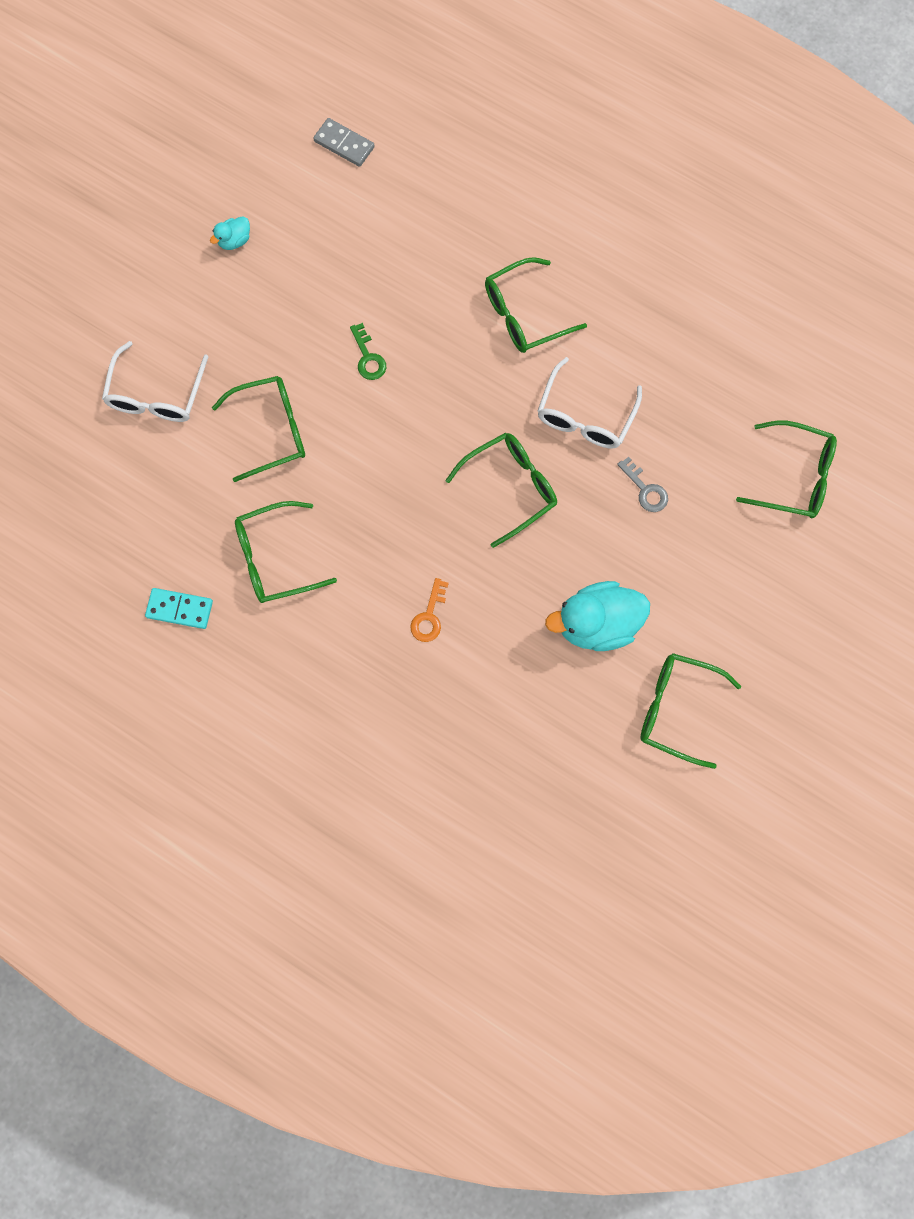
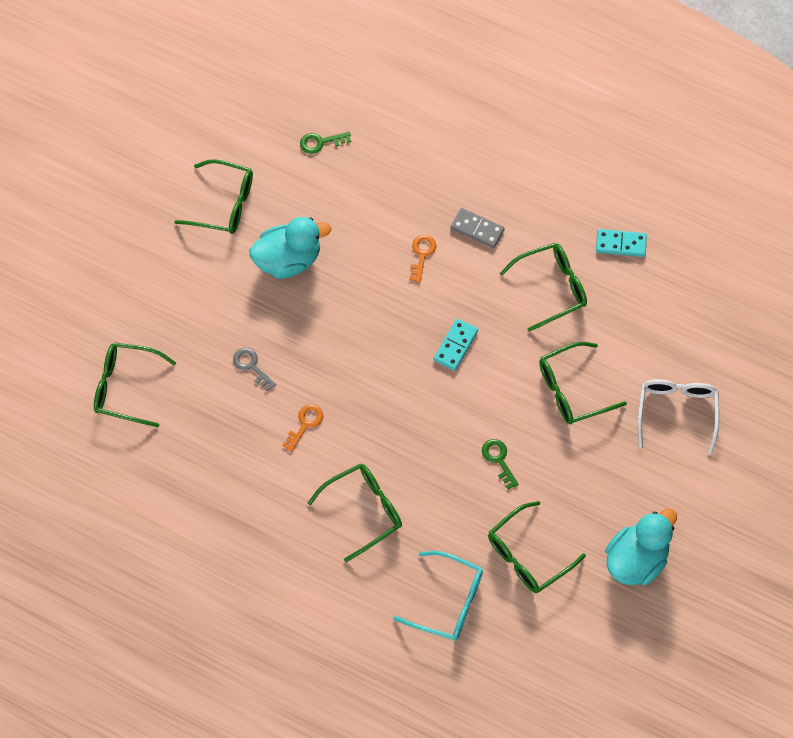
camera: 175 degrees right, 10 degrees down
(235, 241) = (636, 559): turquoise duck -> turquoise duck, size x2.16
(344, 144) = (550, 667): grey domino -> grey domino (477, 229)
(401, 495) = (455, 345): none -> turquoise domino
(442, 214) = (448, 601): none -> turquoise glasses
(510, 488) = (365, 359): green glasses -> green glasses (528, 555)
(547, 789) = (320, 142): none -> green key
(585, 415) = (305, 424): white glasses -> orange key

